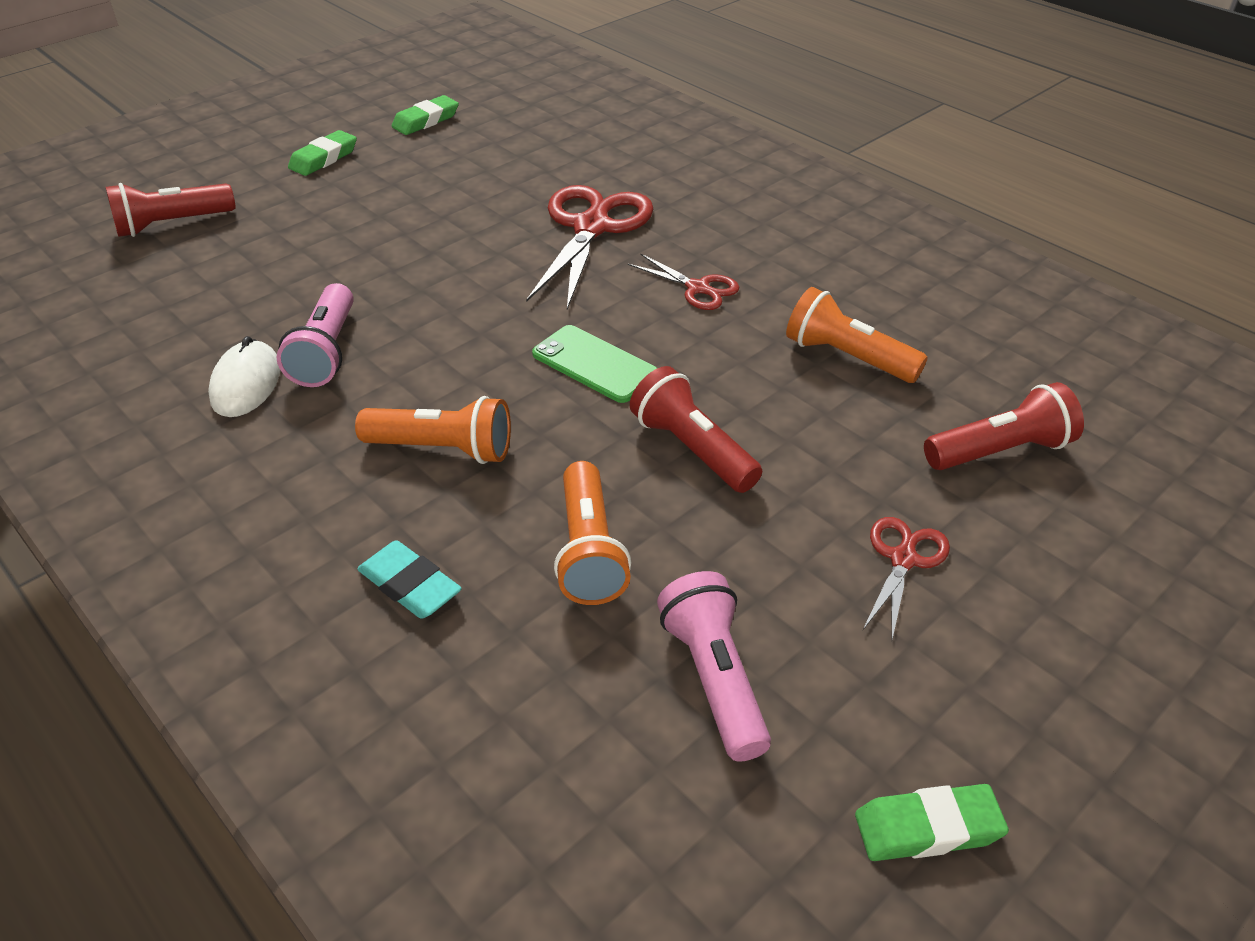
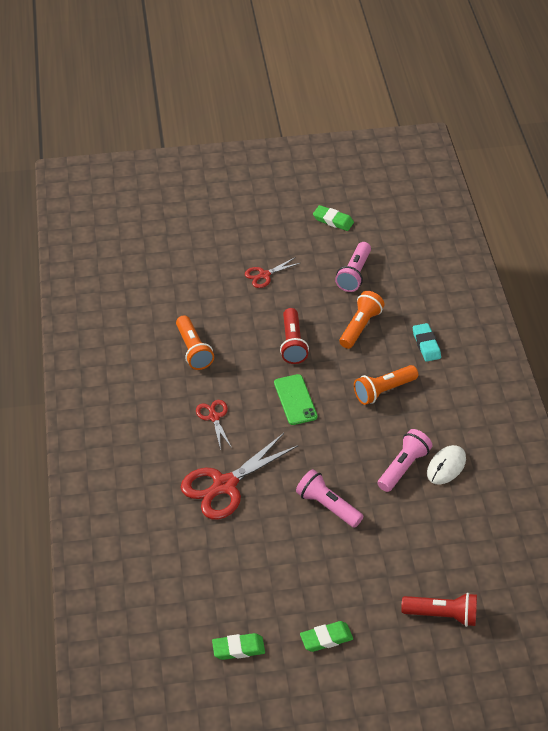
camera: 145 degrees left, 5 degrees up
(419, 262) = (327, 506): none -> pink flashlight
(443, 449) = (383, 391): orange flashlight -> orange flashlight turned 75 degrees counterclockwise
(1000, 451) = (188, 288): red flashlight -> none

